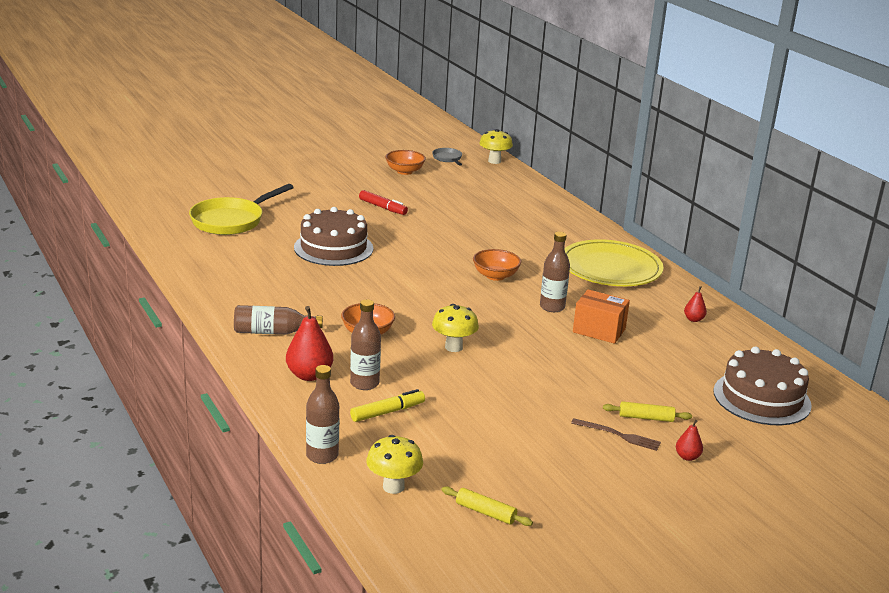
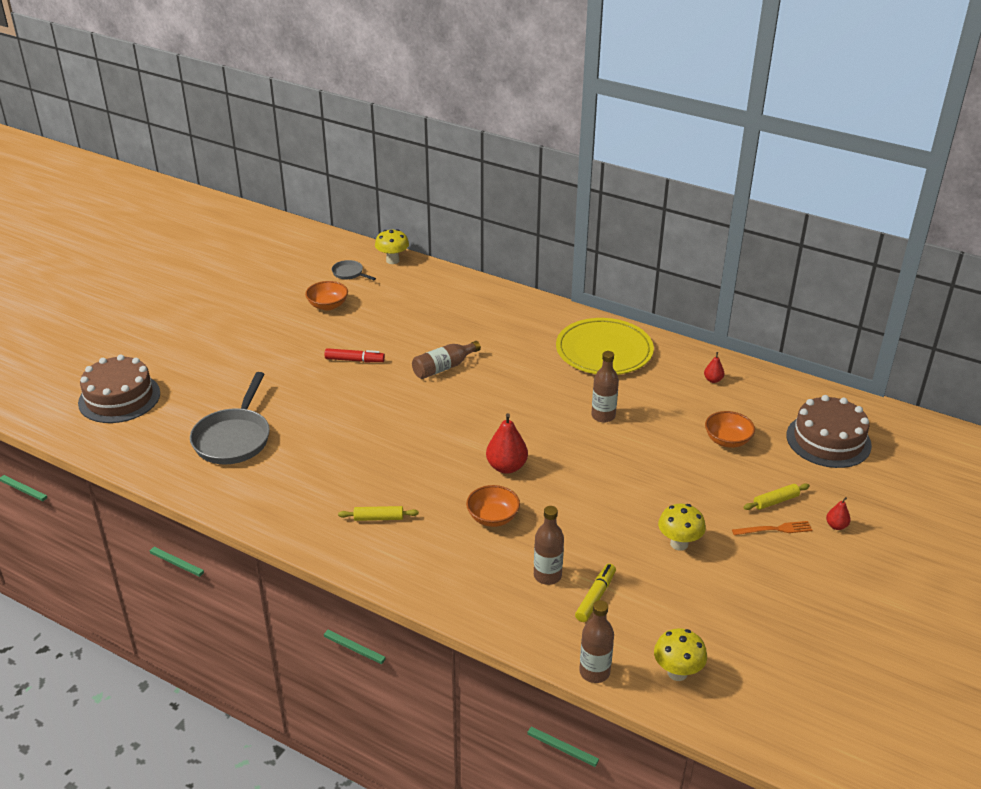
camera: 30 degrees left, 10 degrees up
(231, 221) = (234, 438): yellow pan -> grey pan
(273, 332) = (414, 557): brown bottle -> brown bottle (444, 367)
(309, 375) = (495, 590): red pear -> red pear (506, 467)
(333, 248) = (362, 430): brown cake -> brown cake (119, 398)
(453, 347) = (574, 499): yellow mushroom -> yellow mushroom (679, 544)
(485, 512) = (763, 659): yellow rolling pin -> yellow rolling pin (378, 518)
(495, 276) = (527, 401): orange bowl -> orange bowl (727, 440)
(599, 330) = (660, 425): orange box -> none
(618, 435) = (775, 529): brown fork -> orange fork

